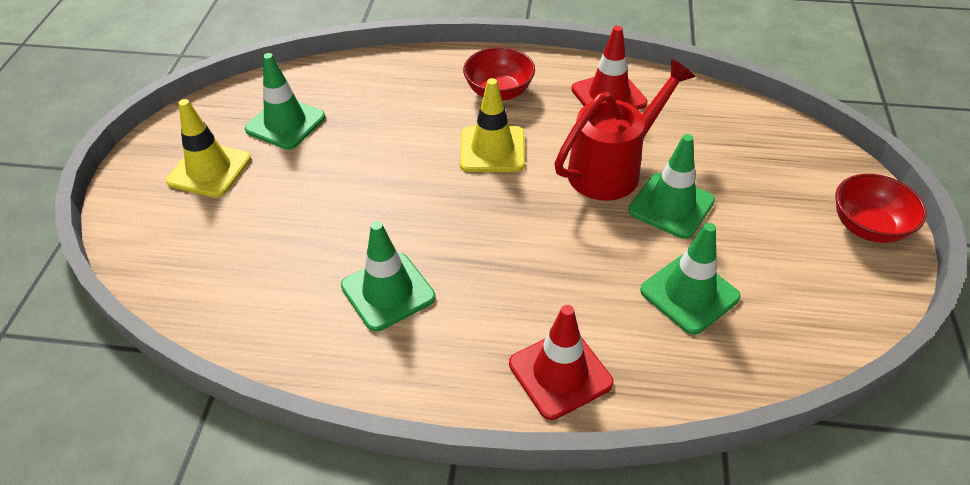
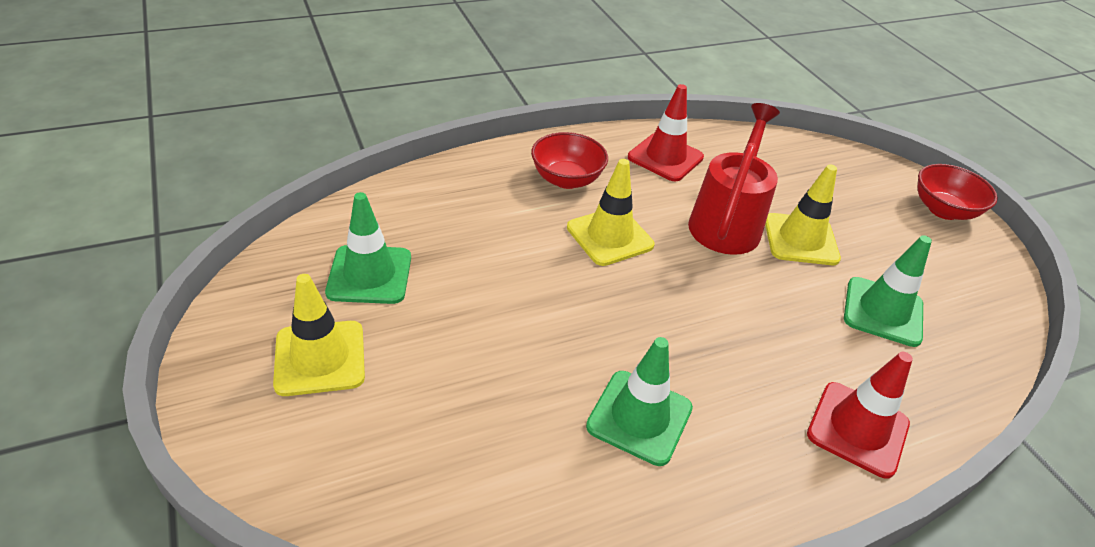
camera: 35 degrees left, 5 degrees down
(671, 206) = (800, 239): green traffic cone -> yellow traffic cone

